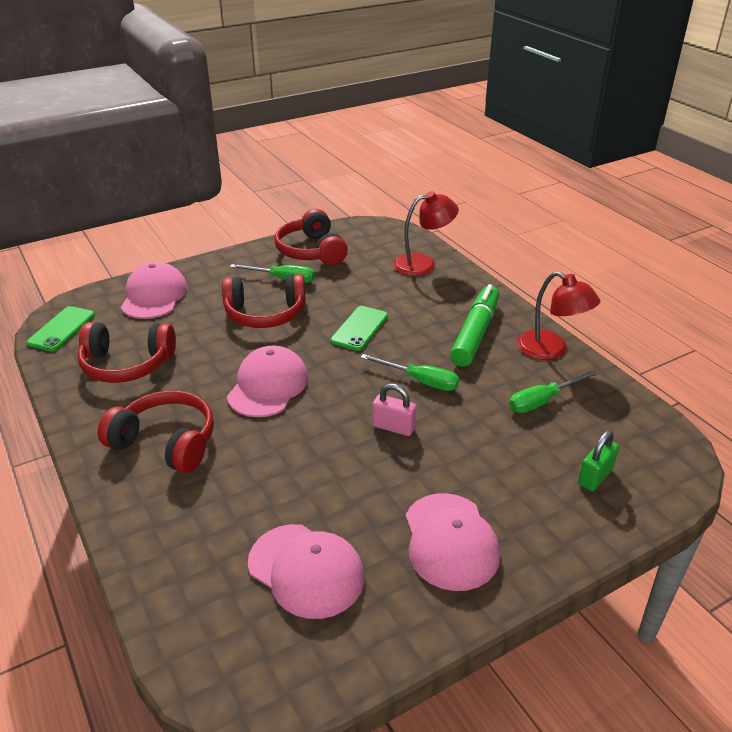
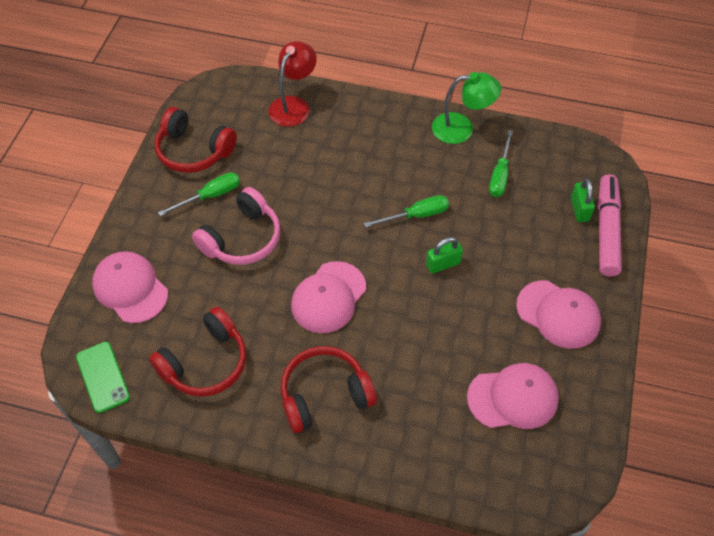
camera: 45 degrees left, 20 degrees up
(265, 314) = (242, 238): red headphones -> pink headphones
(268, 386) = (328, 297): pink cap -> pink cap turned 120 degrees counterclockwise
(359, 328) = (325, 201): green phone -> none
(393, 427) = (443, 264): pink padlock -> green padlock
(475, 333) = (403, 147): green marker -> none
(551, 350) = (461, 128): red lamp -> green lamp
(604, 513) = (606, 230): none -> pink marker

